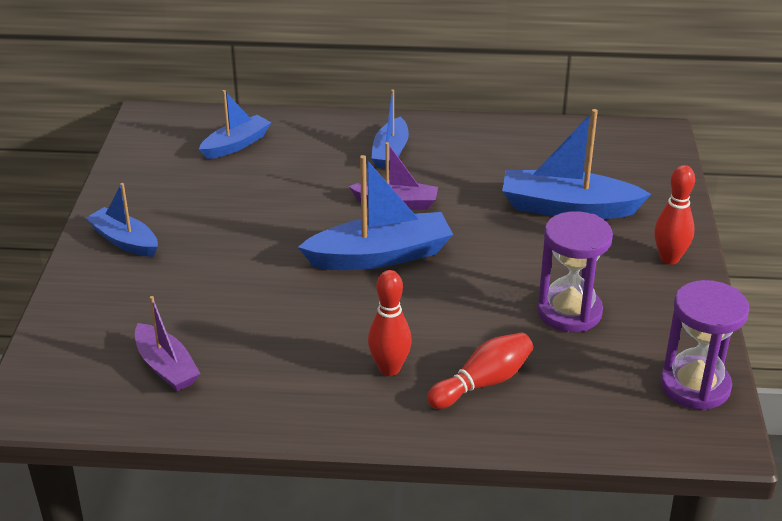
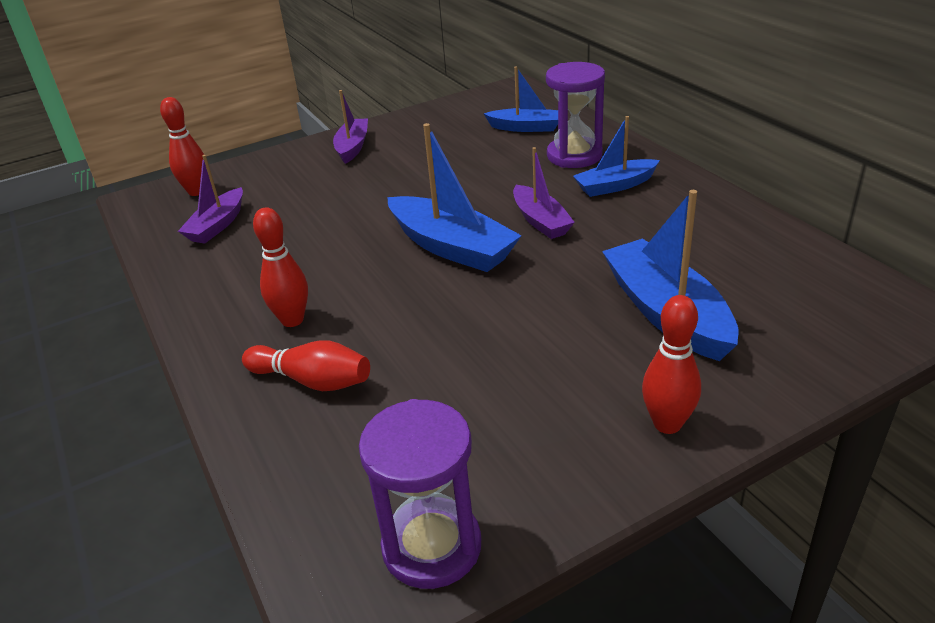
camera: 60 degrees right, 0 degrees up
(70, 362) = (197, 191): none -> red bowling pin
(124, 241) = (352, 147): blue boat -> purple boat
(569, 312) = (480, 389): purple hourglass -> purple hourglass (574, 156)

